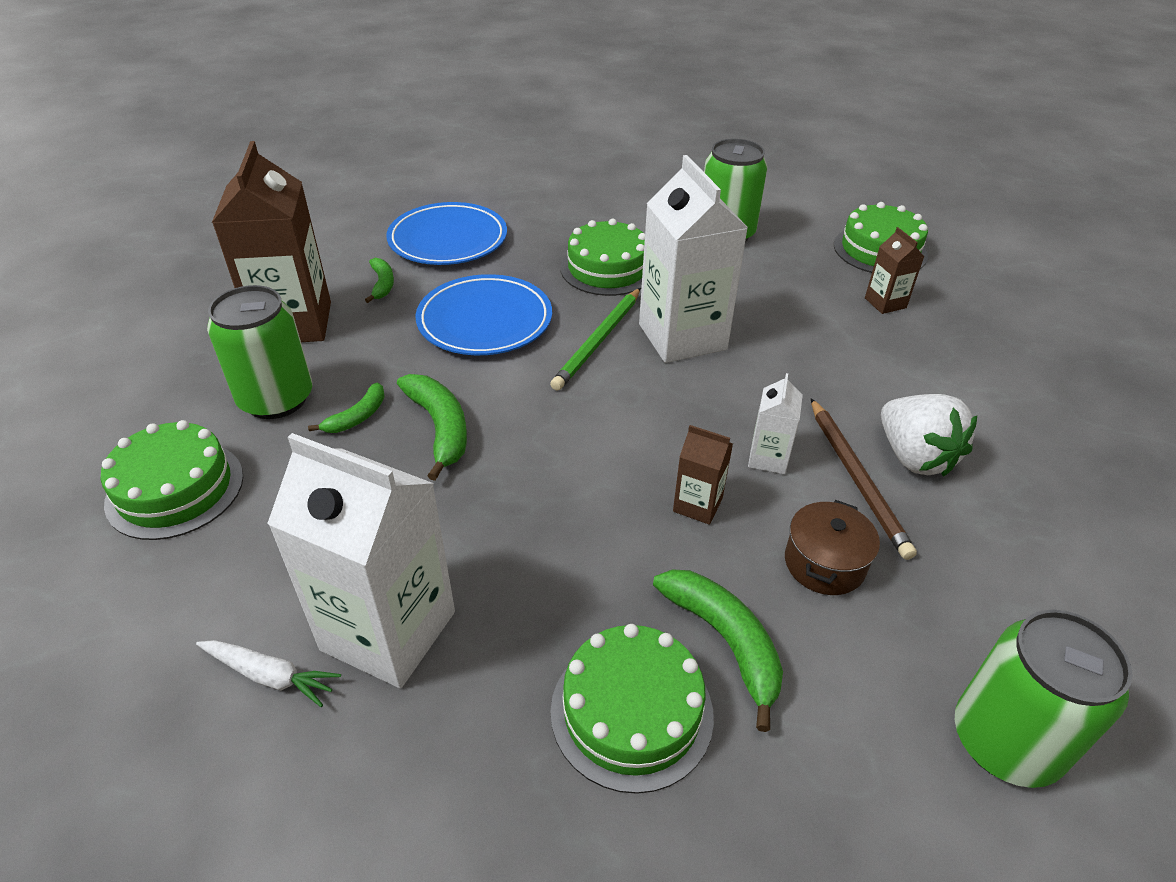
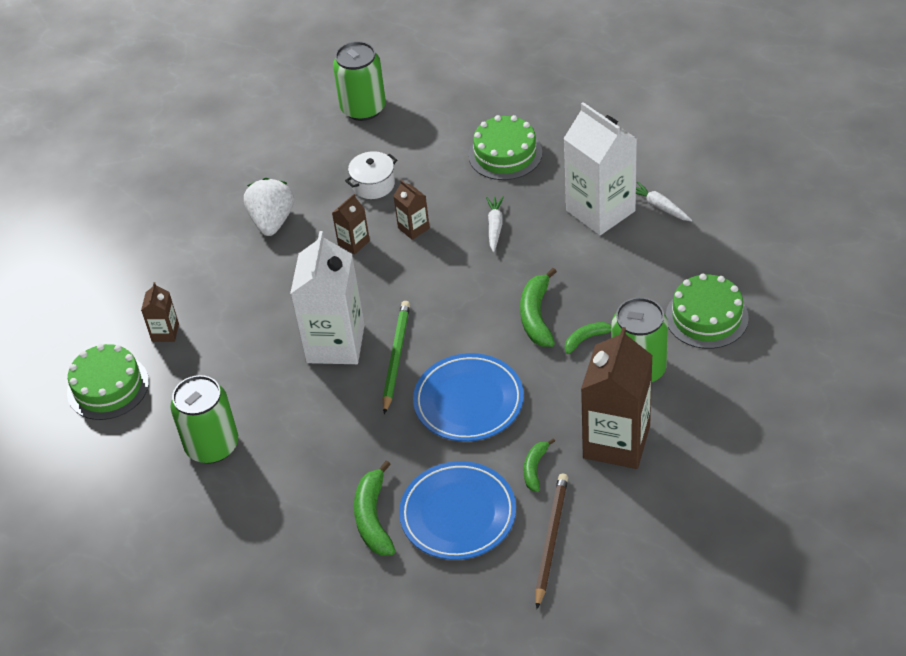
camera: 150 degrees left, 5 degrees up
(568, 544) = (495, 227): none -> white carrot
(599, 340) = (396, 357): green pencil -> green pencil turned 45 degrees counterclockwise
(607, 268) = (342, 432): green cake -> none
(724, 641) = (447, 167): green banana -> green banana (373, 518)
(768, 458) = (353, 243): white carton -> brown carton
(824, 563) = (373, 184): brown pot -> white pot
(856, 478) = (316, 219): brown pencil -> brown pencil (551, 540)

